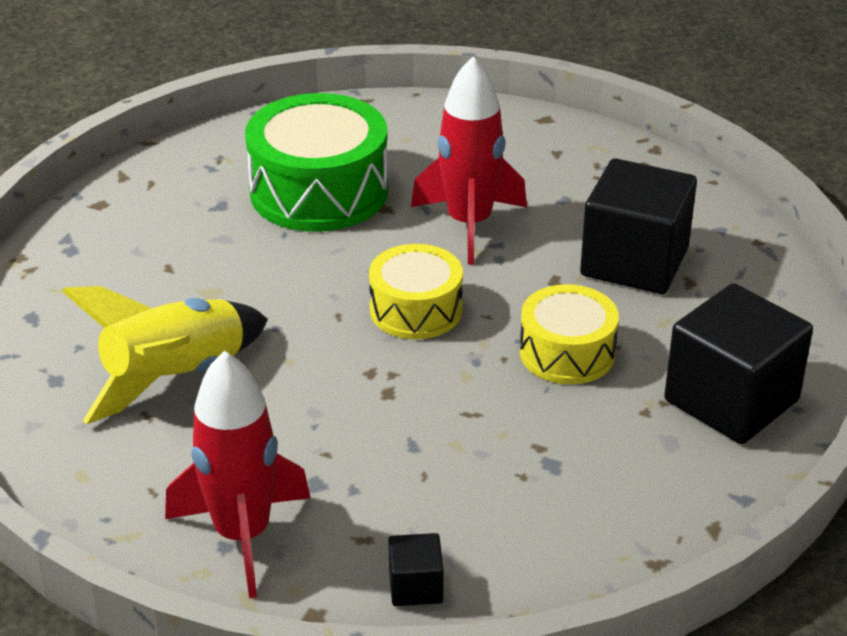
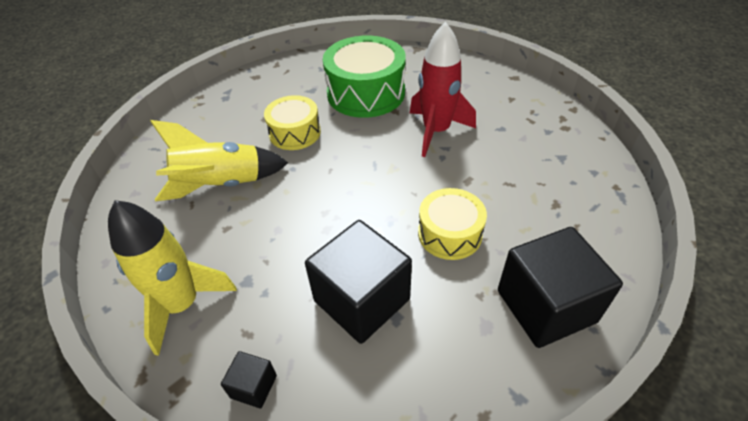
camera: 25 degrees right, 10 degrees up
(242, 535) = (182, 304): red rocket -> yellow rocket
(416, 310) = (375, 178): yellow drum -> yellow drum (295, 133)
(634, 262) = (525, 180): black cube -> black cube (362, 300)

